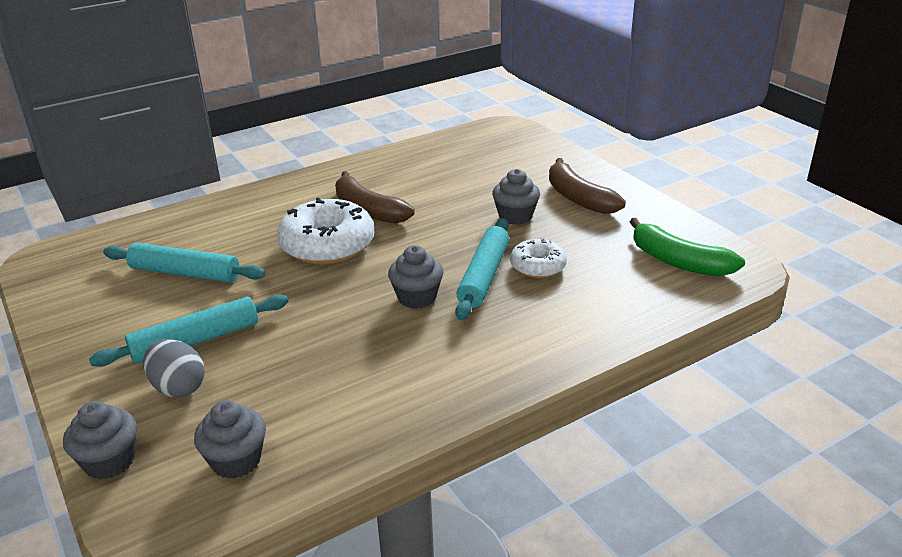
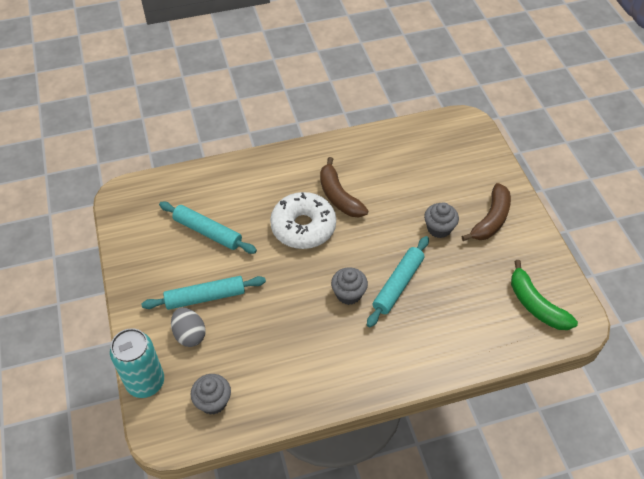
camera: 15 degrees right, 20 degrees up
(109, 461) = (145, 382): grey cupcake -> turquoise can
(538, 266) = (437, 284): white donut -> none
(578, 198) = (491, 219): brown banana -> brown banana turned 135 degrees counterclockwise

